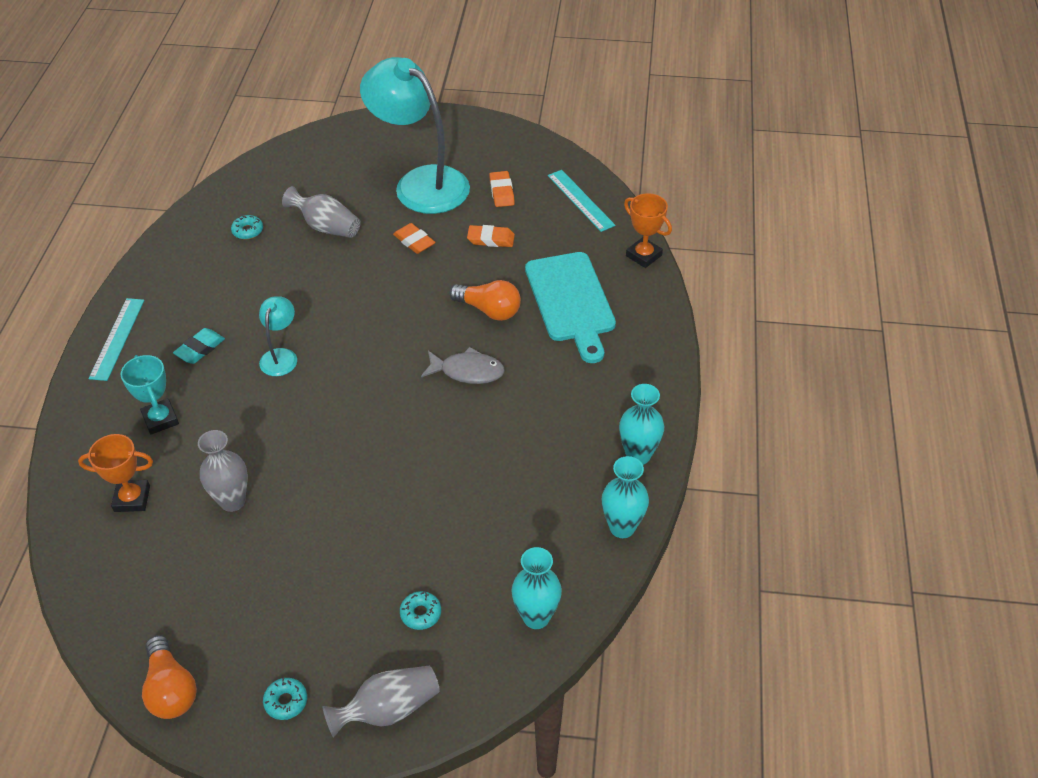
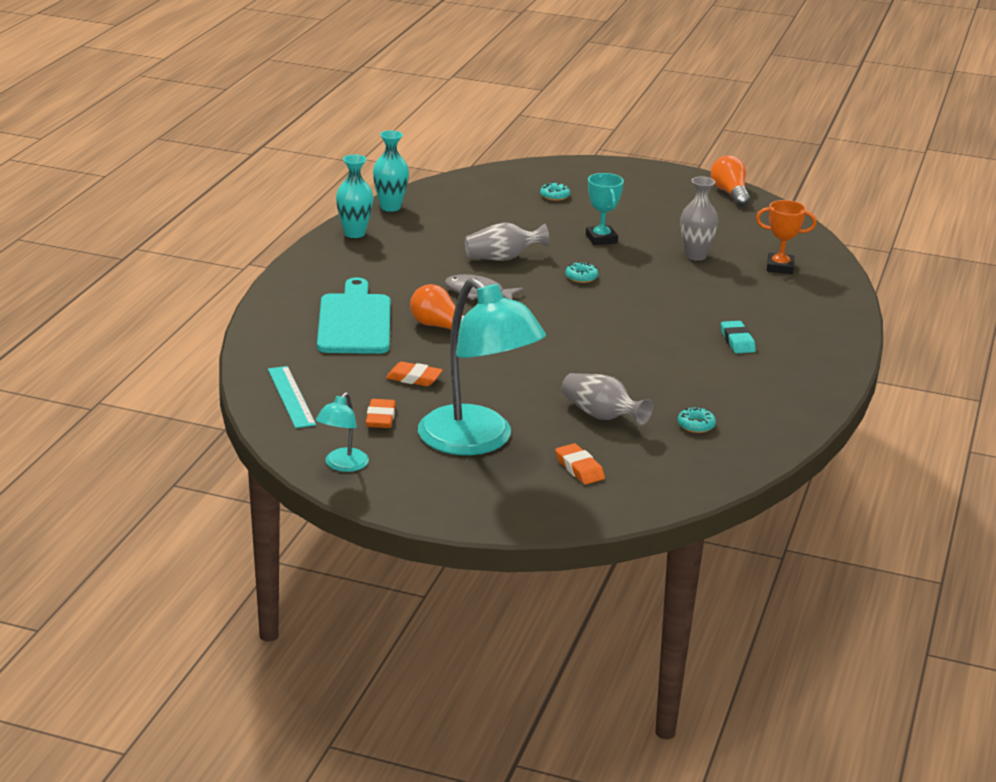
camera: 170 degrees left, 20 degrees down
(117, 338) = (824, 359): turquoise ruler -> none
(160, 419) = (766, 304): turquoise trophy -> turquoise trophy (601, 239)
(200, 349) = (737, 341): turquoise eraser -> turquoise eraser turned 60 degrees counterclockwise
(281, 356) = (655, 326): turquoise lamp -> turquoise lamp (342, 465)
(286, 701) = (652, 180): turquoise donut -> turquoise donut (581, 277)
(388, 709) = (584, 170): grey vase -> grey vase (502, 258)
(414, 241) = (501, 389): orange eraser -> orange eraser (579, 468)
(536, 617) = (473, 185): turquoise vase -> none
(643, 255) = (255, 342): orange trophy -> none

